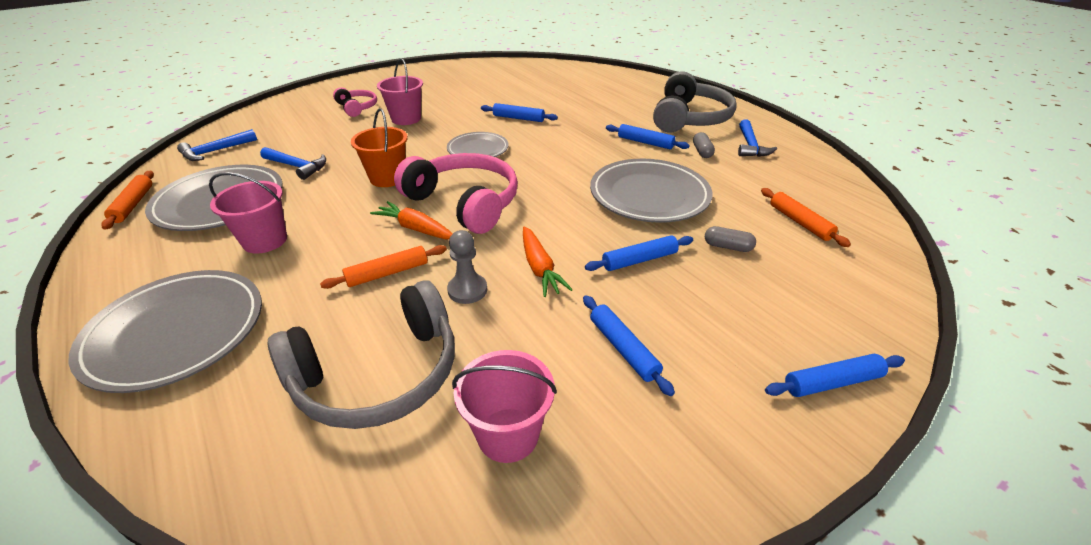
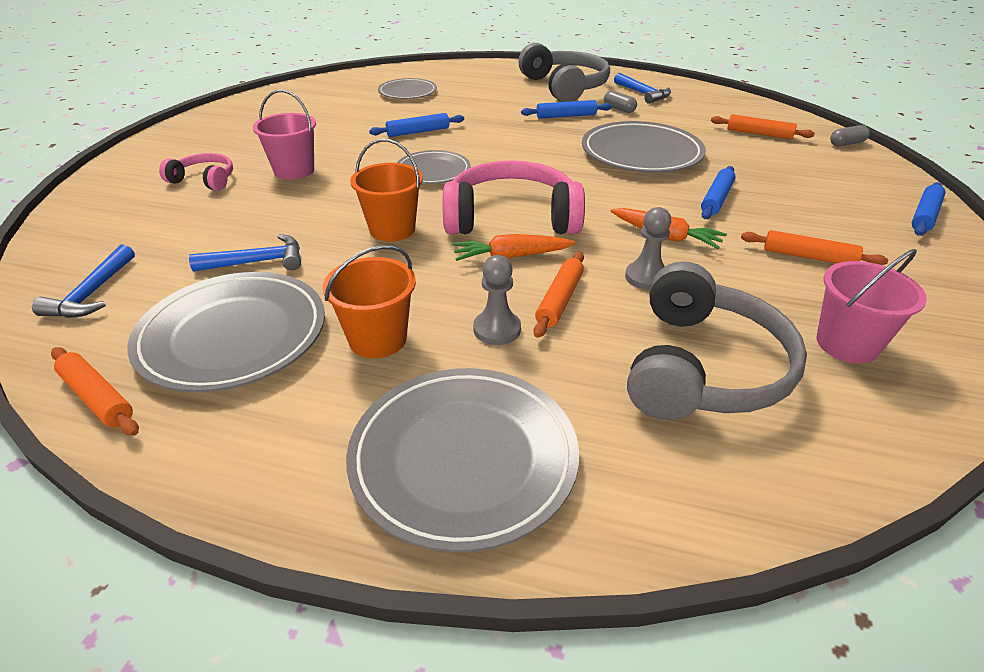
camera: 40 degrees left, 0 degrees up
(265, 240) = (378, 339): pink bucket -> orange bucket
(323, 270) = (497, 329): none -> grey pawn
(563, 87) = (407, 92): none -> grey plate
(623, 348) = (808, 257): blue rolling pin -> orange rolling pin
(727, 247) = (749, 166): grey capsule -> grey capsule (846, 144)

